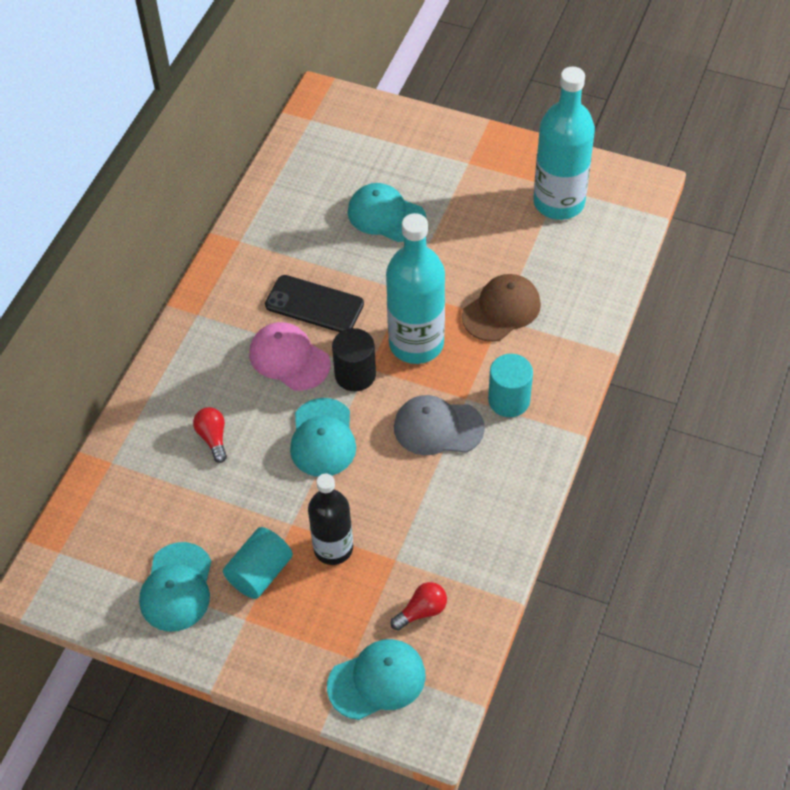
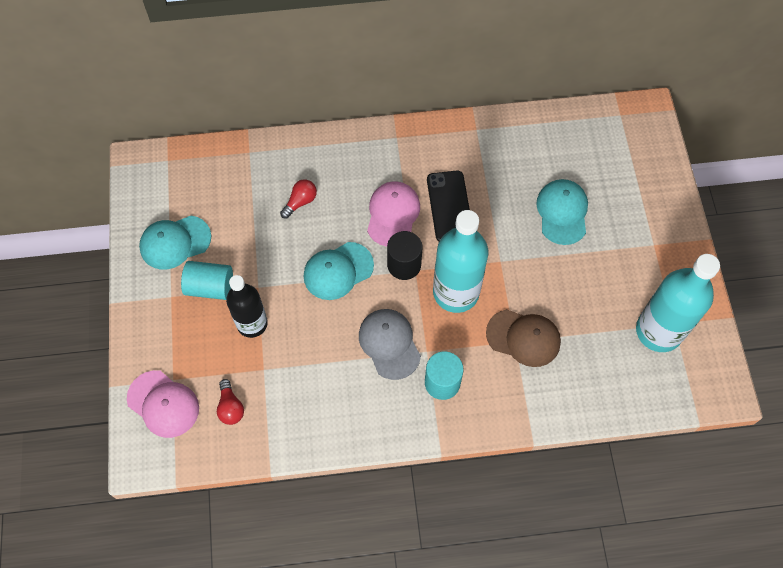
camera: 60 degrees right, 10 degrees up
(377, 680) = (163, 404): turquoise cap -> pink cap
(422, 611) = (230, 407): red light bulb -> red light bulb turned 45 degrees clockwise

